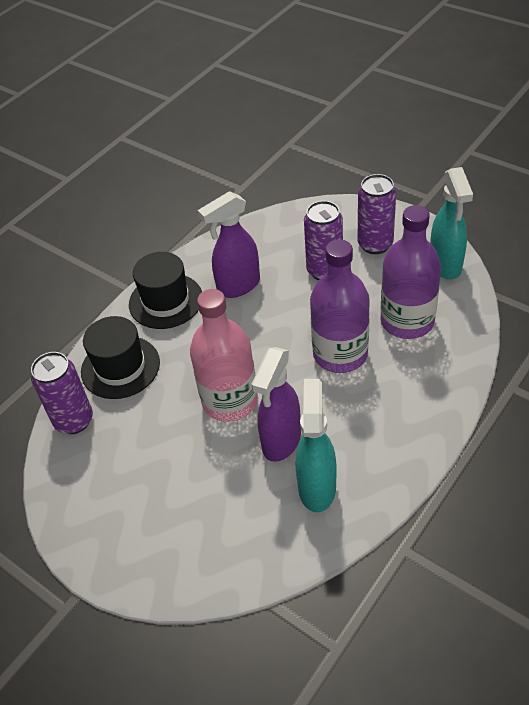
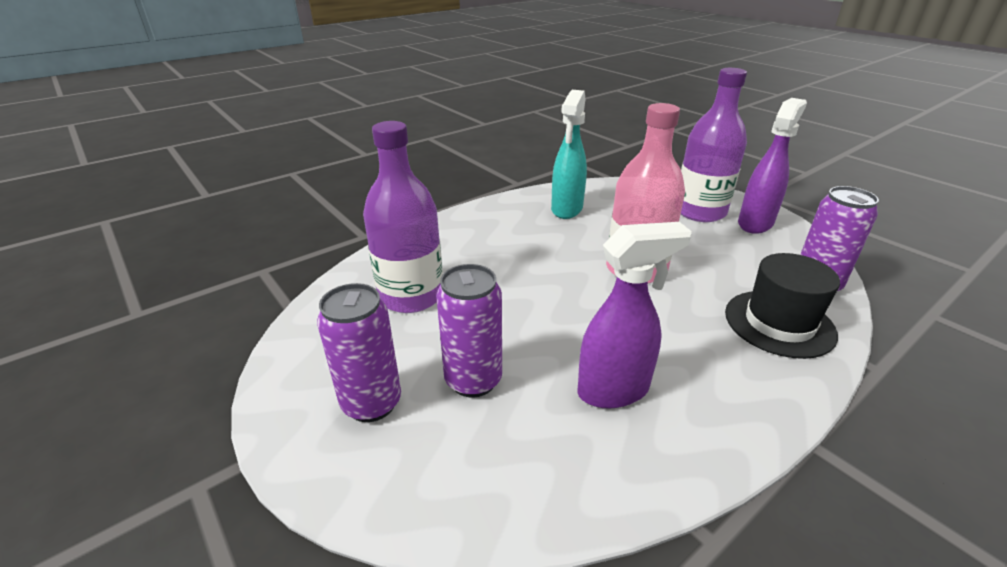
camera: 170 degrees left, 15 degrees down
(166, 301) = (735, 395): black hat -> none
(281, 441) = (589, 236): purple spray bottle -> purple spray bottle (755, 223)
(340, 354) = (504, 283): purple bottle -> purple bottle (700, 212)
(445, 265) = (307, 345): turquoise spray bottle -> none

